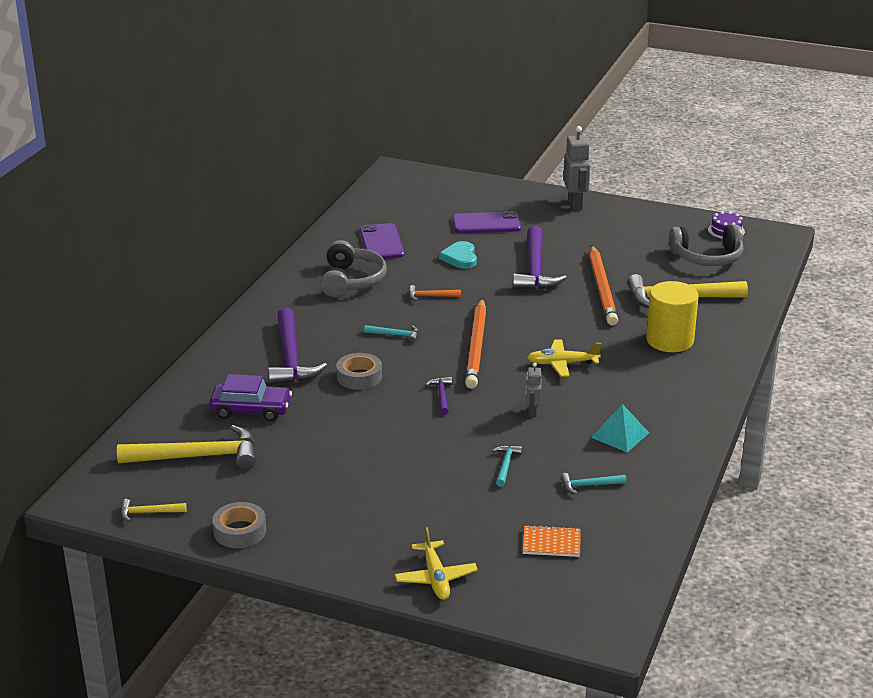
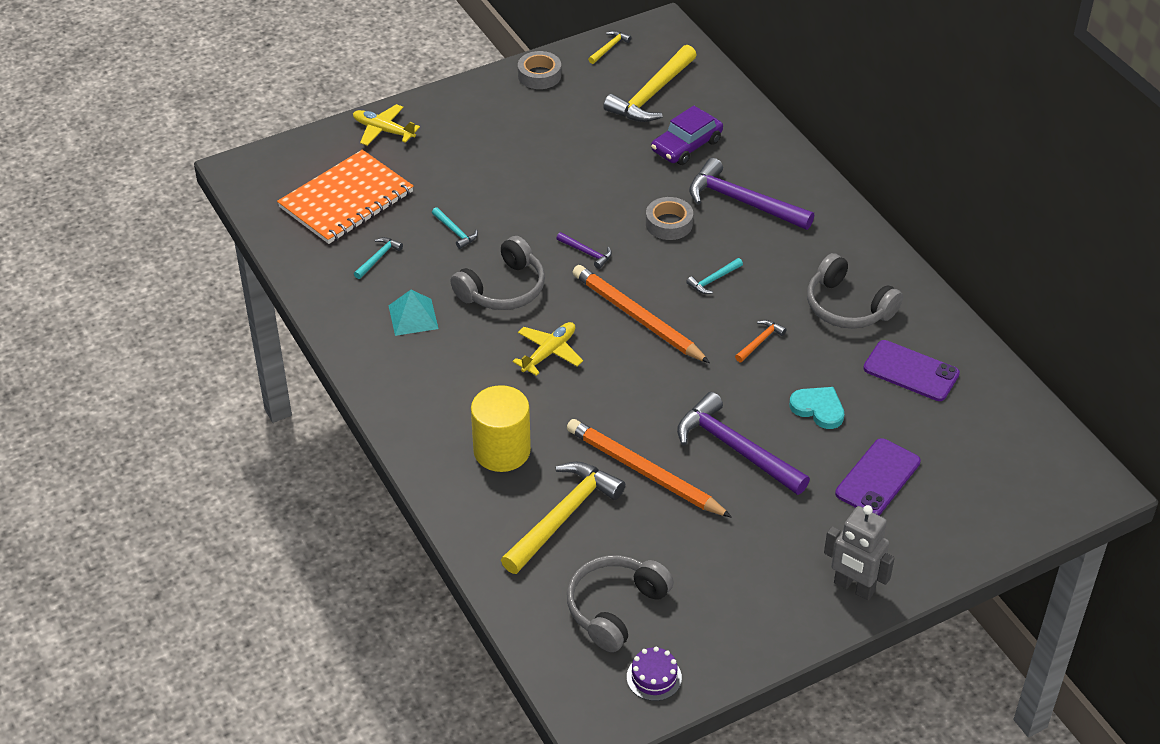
camera: 130 degrees right, 15 degrees up
(532, 411) = (503, 289): grey robot -> grey headphones
(551, 543) = (346, 200): orange notebook -> orange notebook, size x2.23

